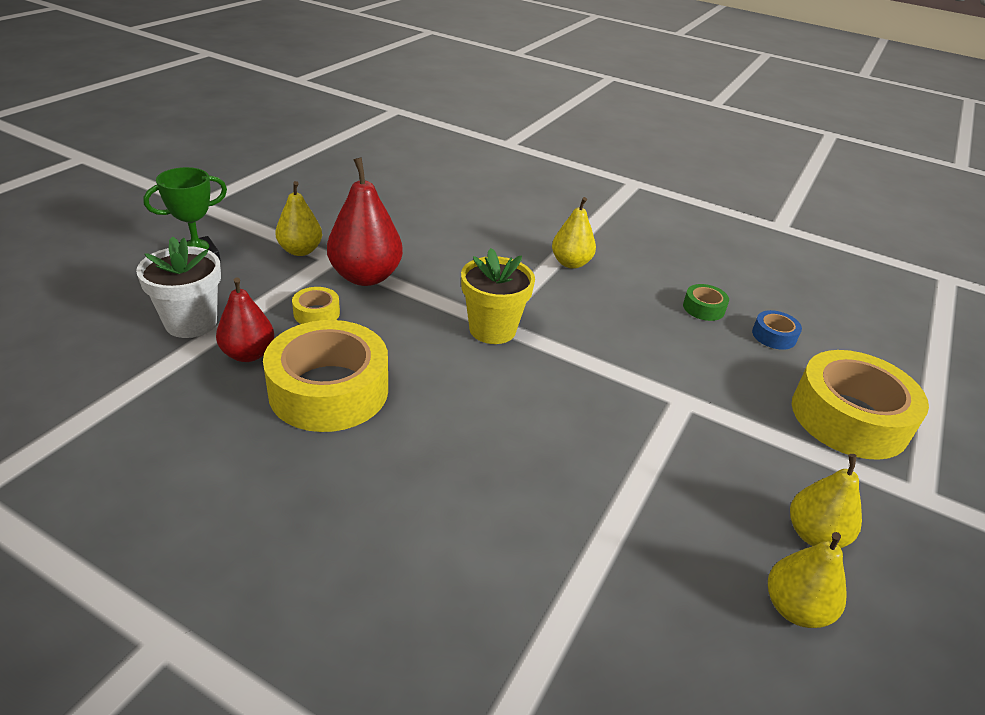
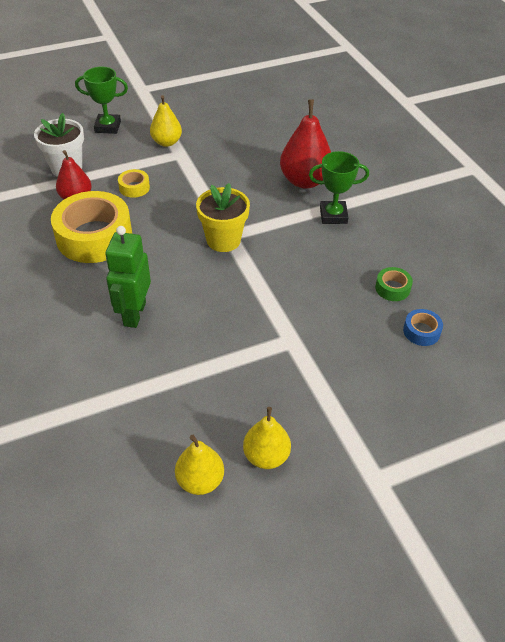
camera: 40 degrees right, 10 degrees up
(366, 277) = (186, 174): red pear -> red pear (305, 181)
(489, 458) = (134, 314): none -> green robot
(571, 263) = (333, 215): yellow pear -> green trophy
(849, 417) = (397, 410): yellow tape -> none

